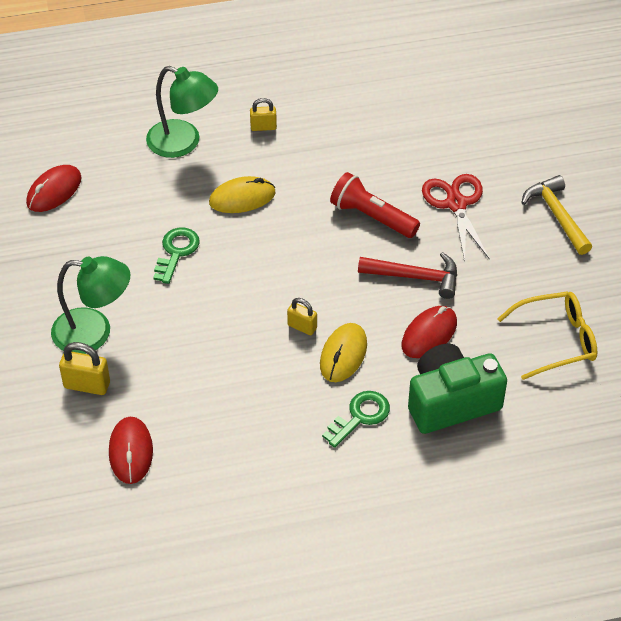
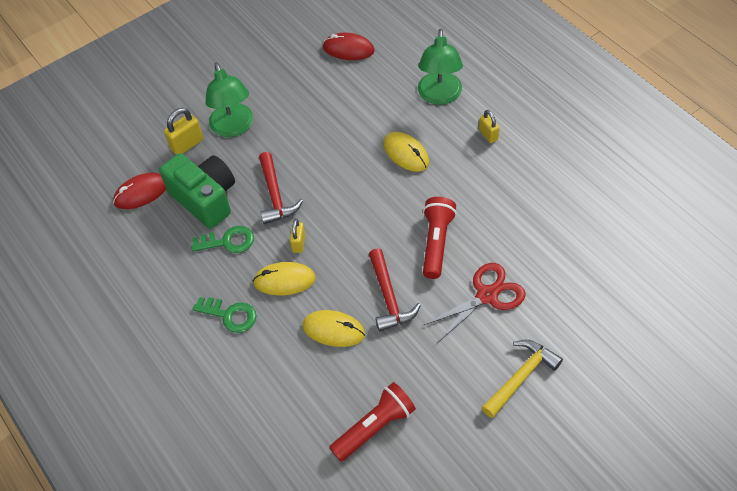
camera: 70 degrees right, 5 degrees up
(87, 385) = (187, 144): yellow padlock -> yellow padlock turned 60 degrees clockwise
(176, 252) = (330, 139): green key -> green key (228, 241)
(222, 326) = (275, 195): none -> red hammer
(429, 334) = (333, 330): red mouse -> yellow mouse
(451, 402) = (272, 372): green camera -> green camera (205, 199)
(556, 340) = (375, 427): yellow glasses -> red flashlight

